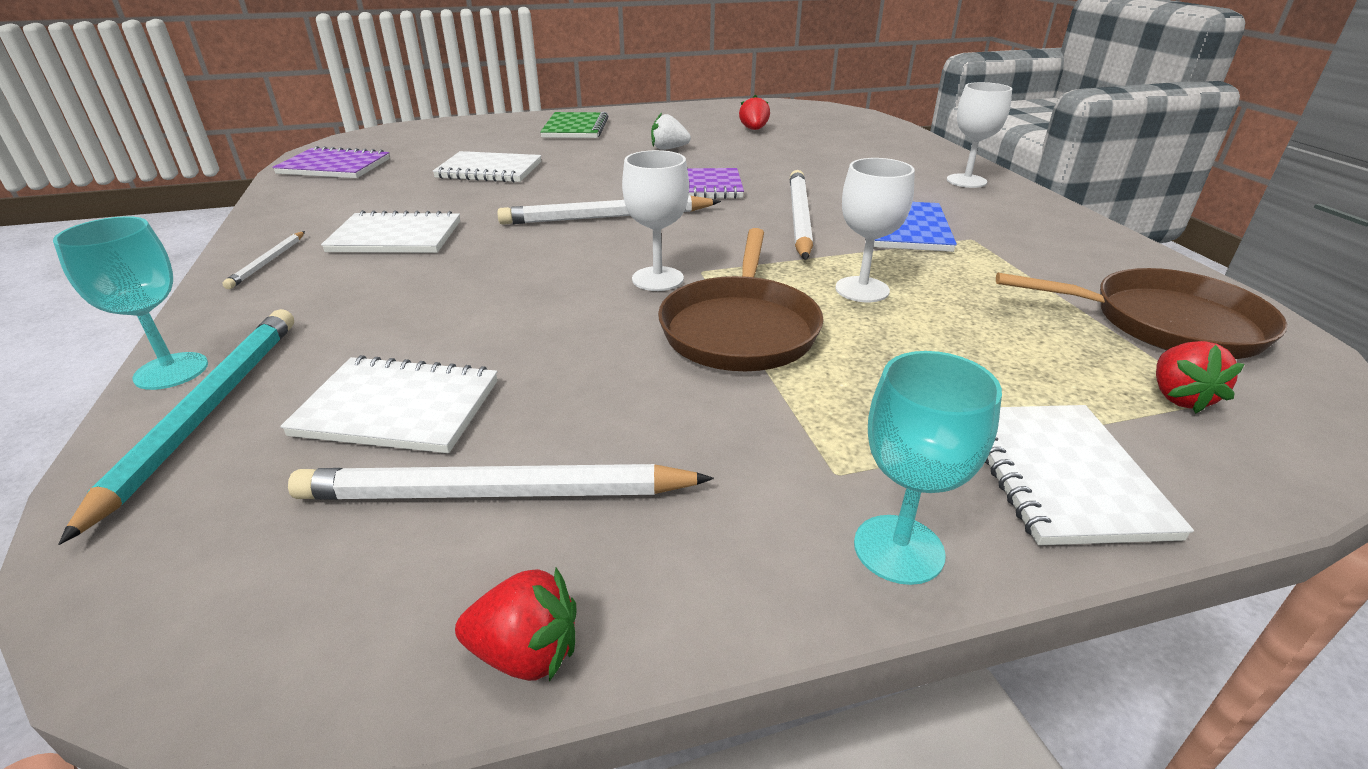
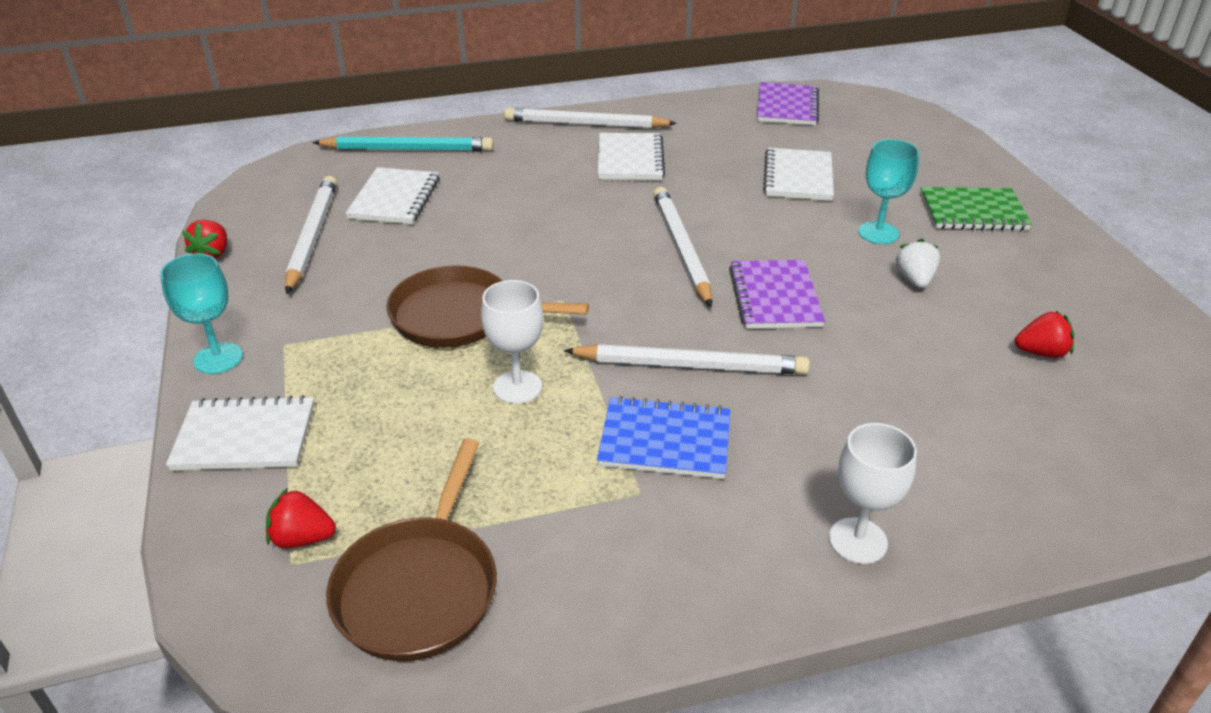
camera: 90 degrees right, 5 degrees up
(171, 371) = (449, 131): turquoise goblet -> turquoise goblet (878, 233)
(268, 262) = (585, 124): white pencil -> white pencil, size x1.95
(657, 279) = (548, 278): white goblet -> none

